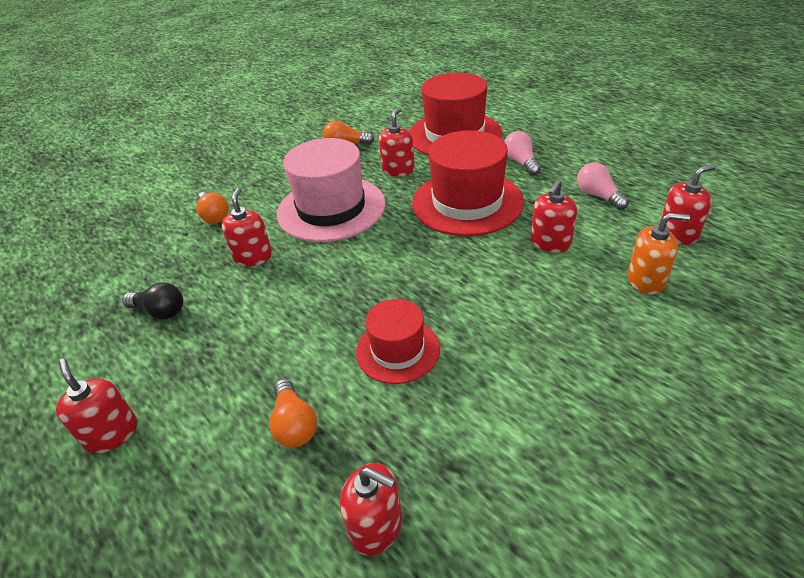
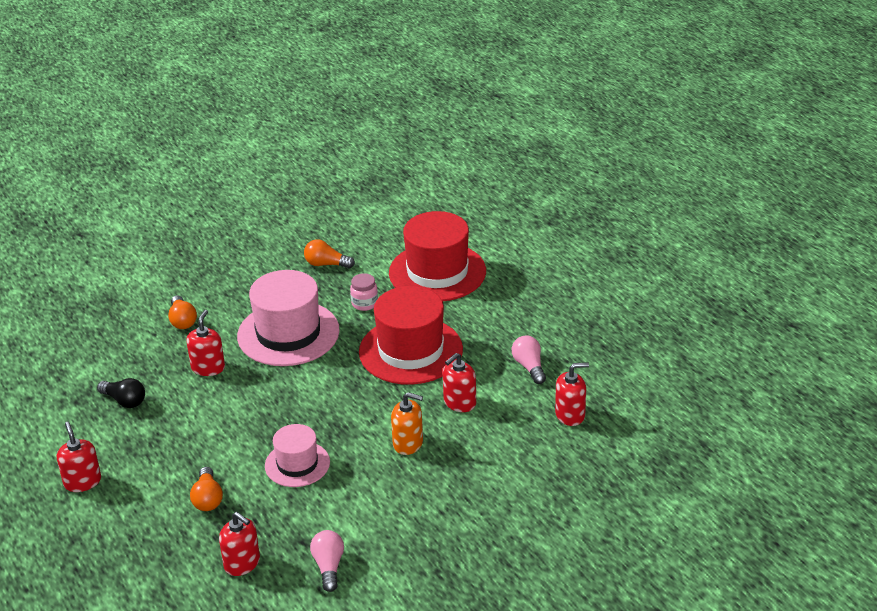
camera: 10 degrees right, 5 degrees down
(398, 170) = (364, 303): red soap dispenser -> pink jar
(398, 350) = (297, 464): red hat -> pink hat
(520, 162) = (482, 317): pink light bulb -> pink light bulb (328, 566)
(646, 280) = (514, 448): orange soap dispenser -> orange soap dispenser (408, 443)

